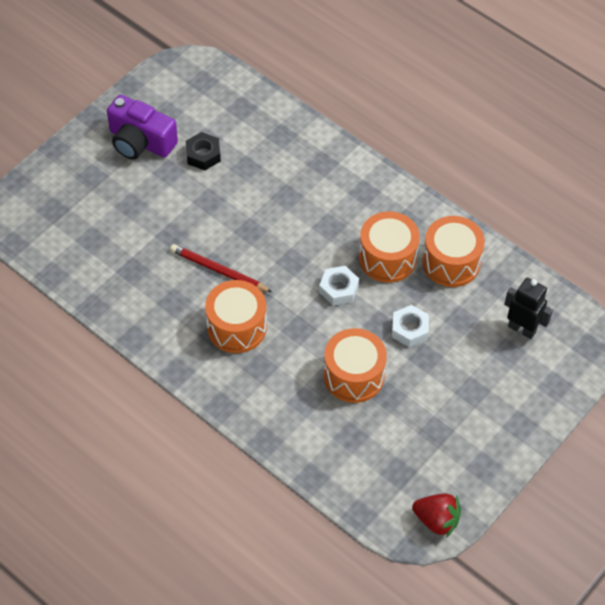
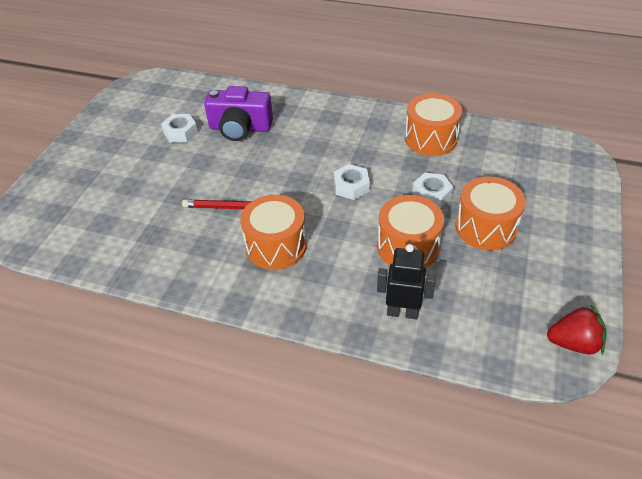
camera: 20 degrees left, 10 degrees down
(140, 141) = (120, 140): purple camera -> purple camera (240, 128)
(203, 155) = (180, 133): black nut -> white nut
(387, 258) = (377, 152): orange drum -> orange drum (485, 227)
(522, 329) = (521, 163): black robot -> black robot (402, 312)

